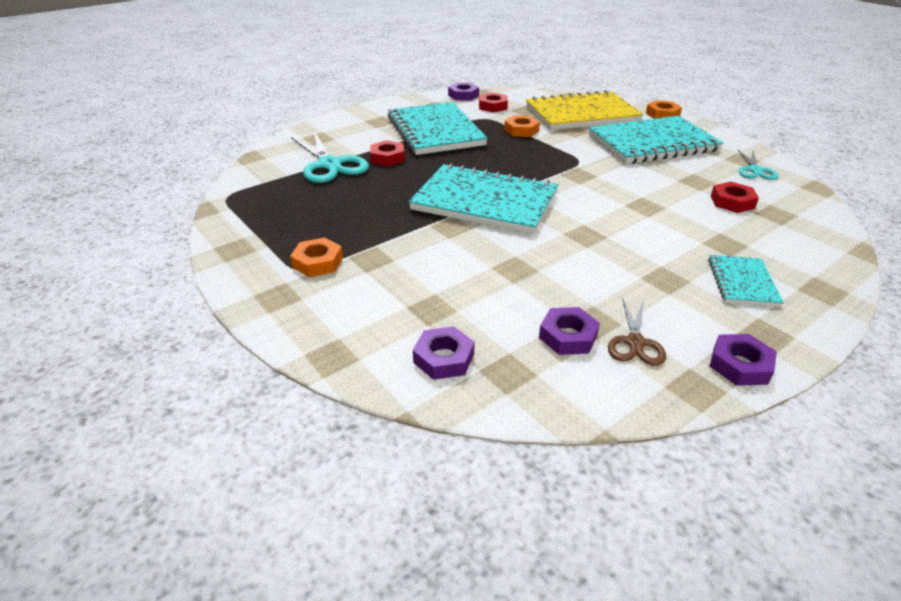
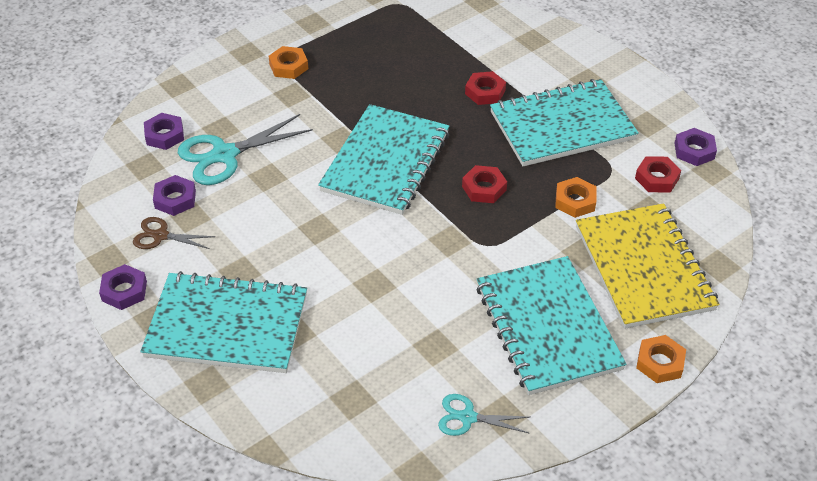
camera: 90 degrees right, 10 degrees up
(330, 165) = (465, 55): turquoise scissors -> turquoise scissors (224, 155)
(732, 202) = (381, 365): red nut -> red nut (484, 188)
(742, 282) = (227, 325): turquoise notebook -> turquoise notebook, size x2.06

